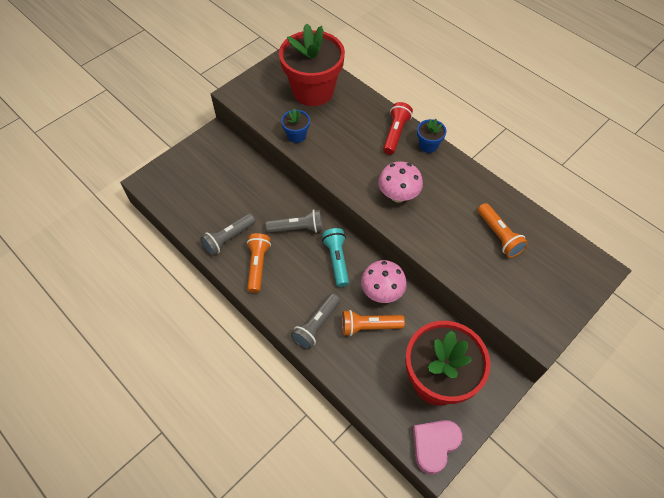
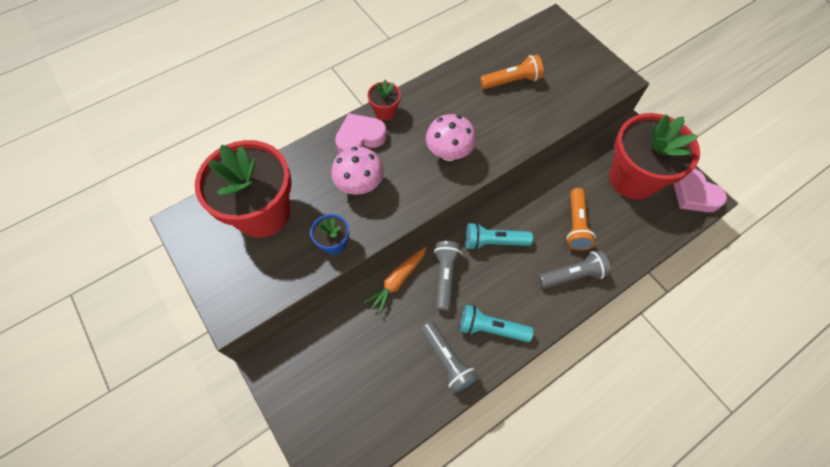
camera: 80 degrees left, 5 degrees up
(258, 265) = (491, 328): orange flashlight -> turquoise flashlight
(288, 197) = (397, 281): none -> orange carrot
(316, 326) = (573, 275): grey flashlight -> grey flashlight turned 60 degrees counterclockwise
(382, 292) = (537, 206): pink mushroom -> pink mushroom (360, 185)
(395, 133) = (360, 138): red flashlight -> pink heart
(428, 145) = (385, 112): blue flower pot -> red flower pot

